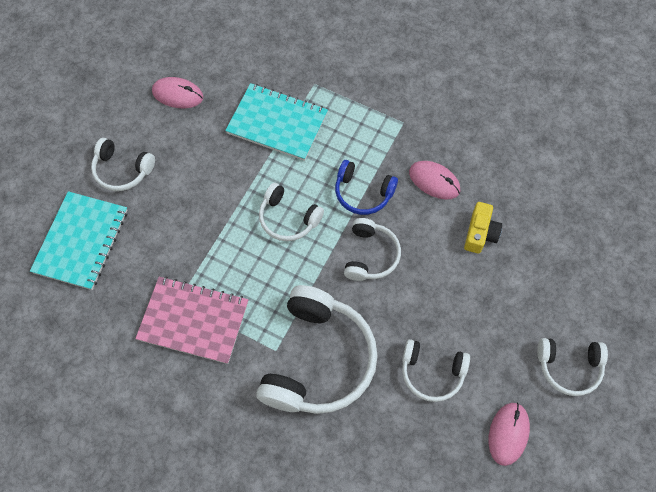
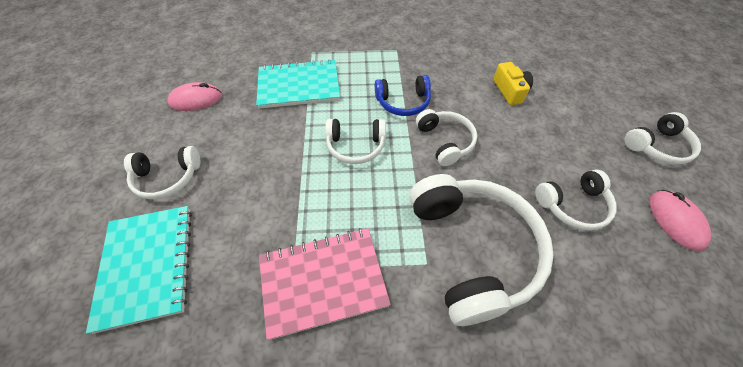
camera: 30 degrees left, 10 degrees down
(434, 181) = (449, 74): pink mouse -> none

